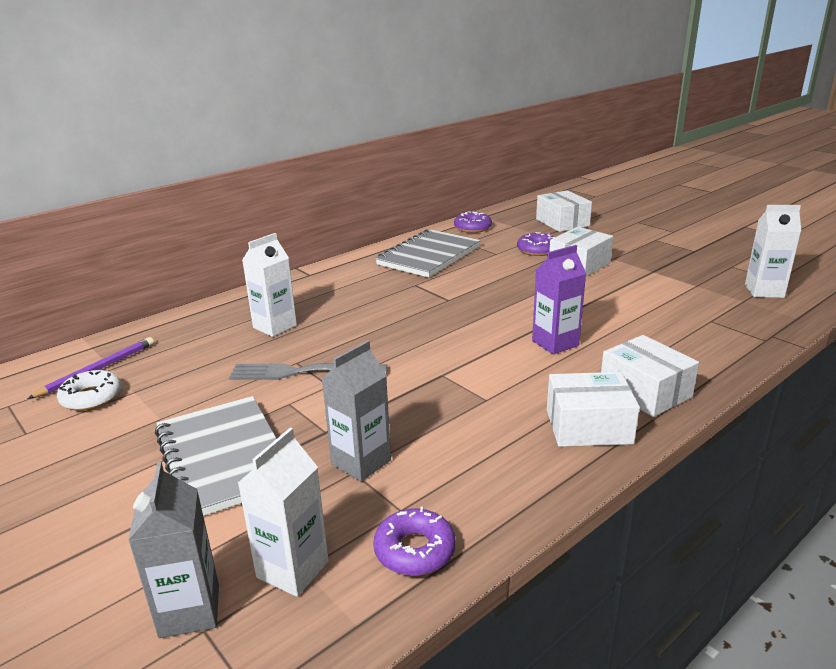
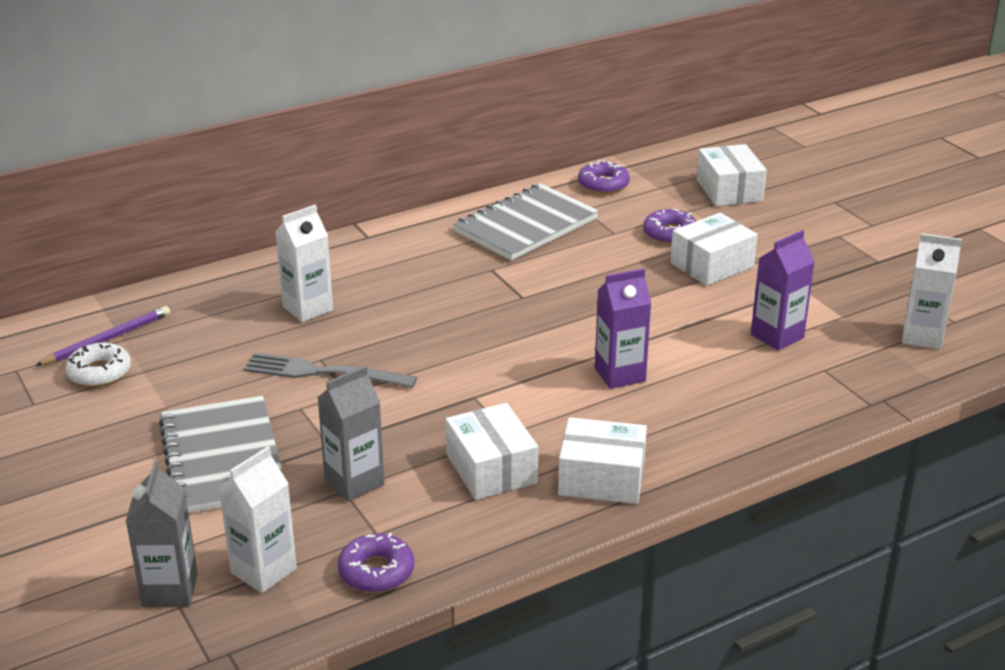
camera: 10 degrees right, 5 degrees up
(645, 391) = (686, 448): white box -> white box (491, 469)
(659, 303) = (777, 336): none -> purple carton

